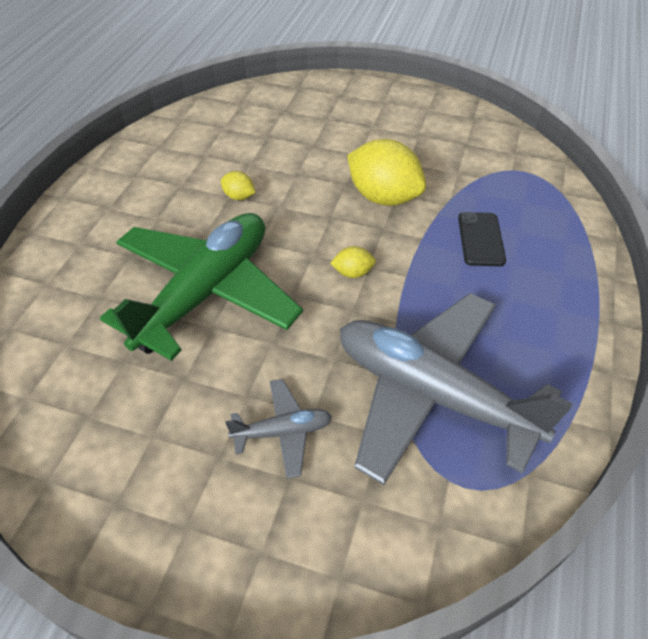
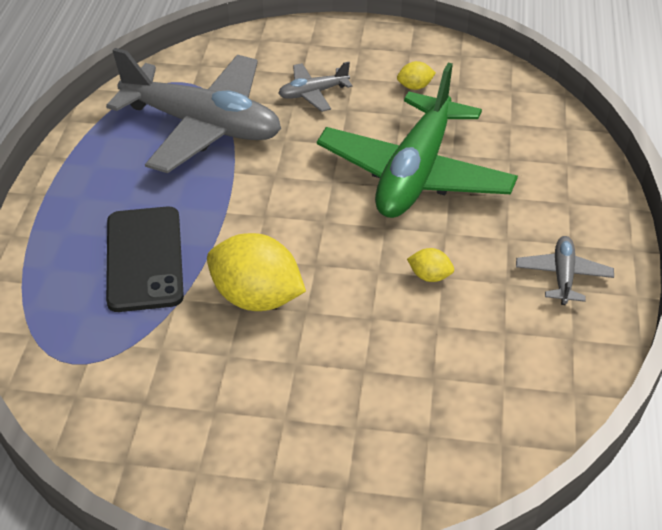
camera: 170 degrees right, 5 degrees down
(134, 184) = (563, 276): none -> grey plane
(353, 273) = (280, 207): yellow lemon -> yellow lemon (415, 87)
(480, 239) = (144, 259): black phone -> black phone, size x1.66

